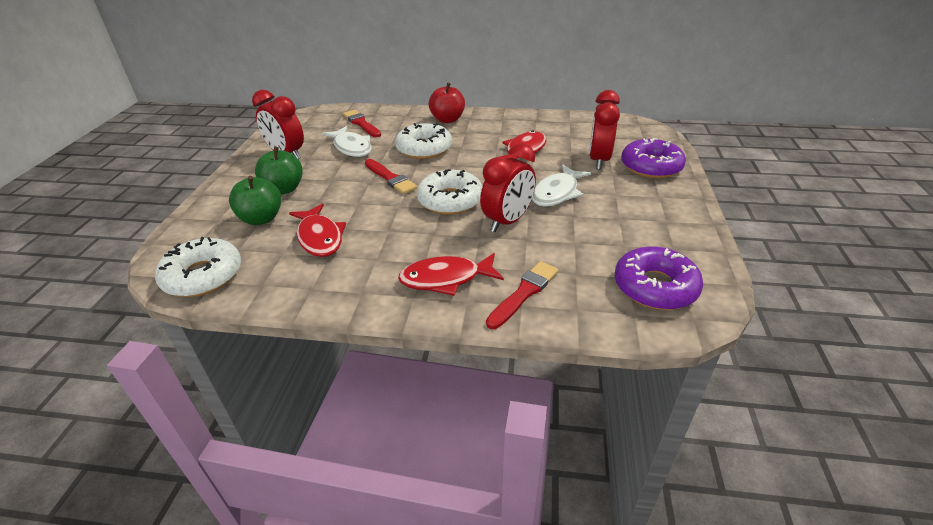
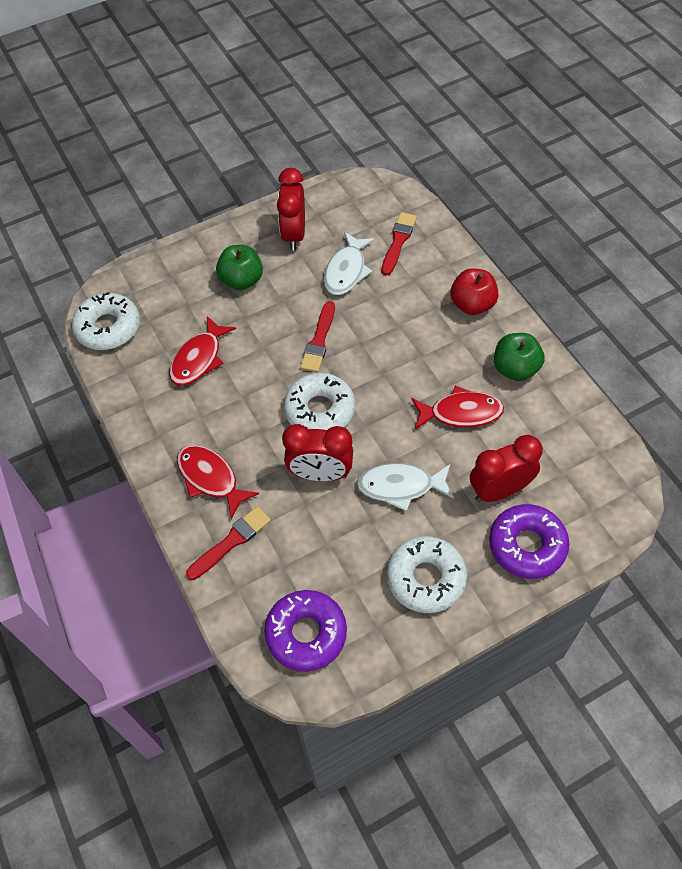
camera: 55 degrees right, 20 degrees up
(261, 219) = (193, 302): green apple -> green apple (515, 369)
(424, 149) = (393, 328): white donut -> white donut (426, 578)
(524, 293) = (231, 542): red brush -> red brush turned 45 degrees counterclockwise

